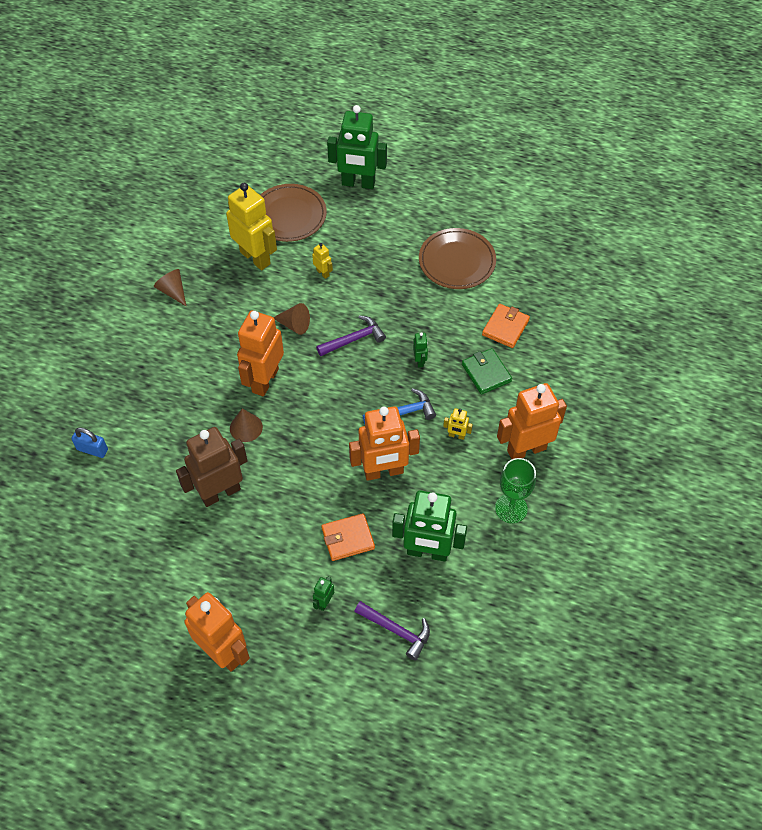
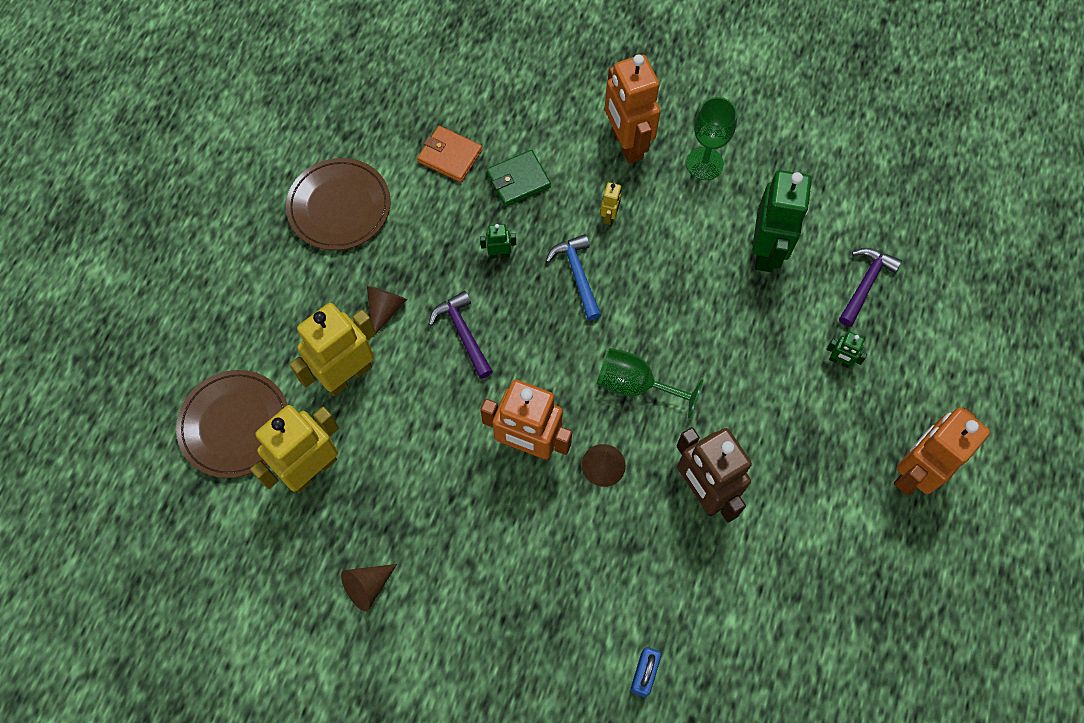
camera: 90 degrees left, 10 degrees up
(294, 325) = (436, 410): brown cone -> brown cone (385, 309)
(308, 450) = (635, 385): none -> green goblet
(323, 273) = (347, 375): yellow robot -> yellow robot, size x2.35
(348, 538) = (756, 336): orange wallet -> none
(358, 183) = (183, 330): green robot -> none
(383, 471) = (662, 297): orange robot -> none

